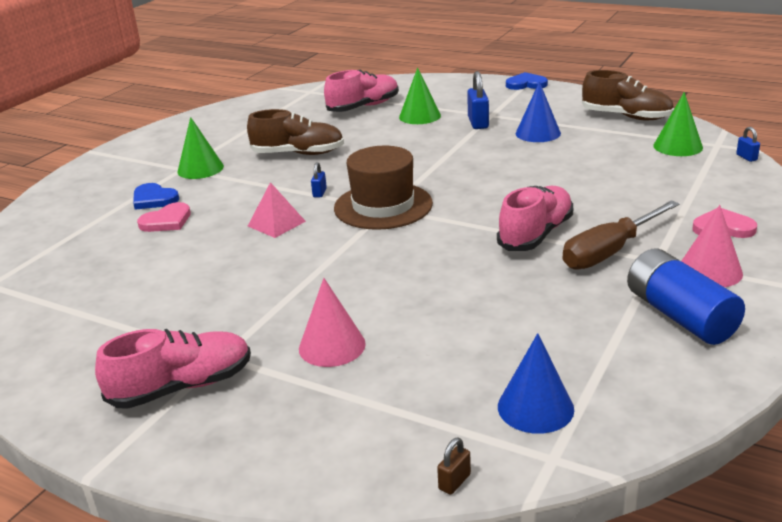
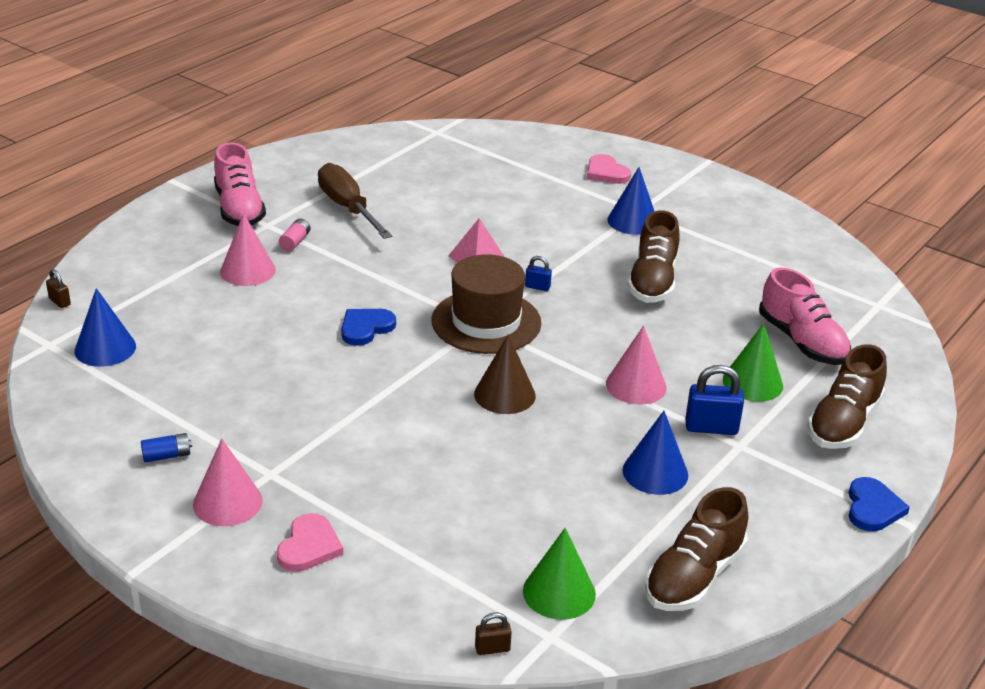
camera: 95 degrees right, 5 degrees up
(154, 199) = (566, 196): blue heart -> blue heart (366, 328)
(167, 221) = (513, 203): pink heart -> pink heart (606, 172)
(200, 169) = (632, 221): green cone -> blue cone
(261, 328) = (295, 242): none -> pink battery
(443, 146) = (636, 385): none -> pink cone
(449, 93) = (843, 423): none -> brown shoe
(483, 186) = (504, 394): none -> brown cone
(536, 234) = (369, 407): pink shoe -> none
(609, 252) = (305, 446): brown screwdriver -> brown screwdriver (348, 208)
(680, 315) = (167, 456): blue battery -> blue battery, size x0.42
(746, 157) = (492, 648): blue padlock -> brown padlock

